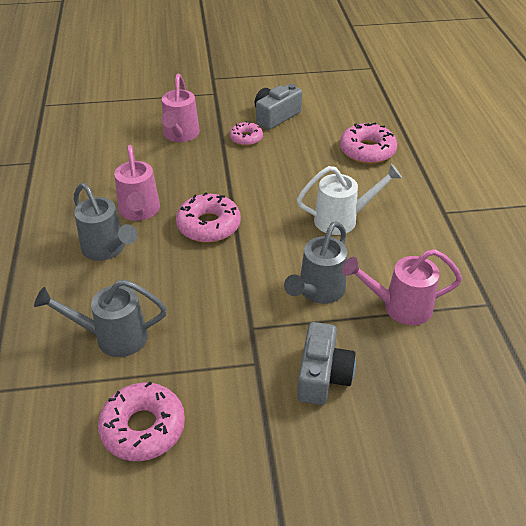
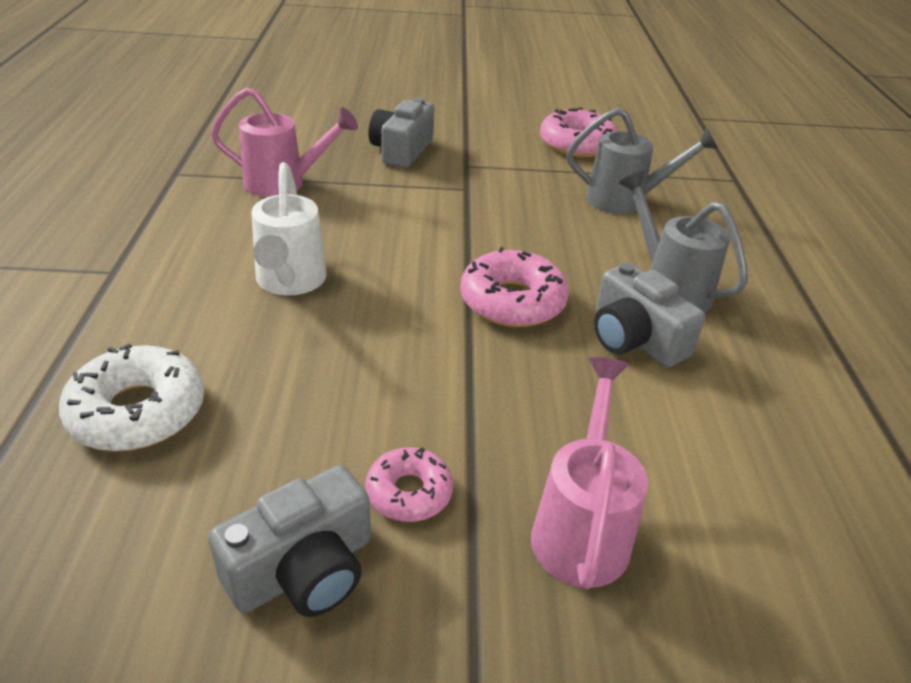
camera: 175 degrees left, 5 degrees down
(139, 212) = (634, 339): pink watering can -> grey camera
(318, 291) = (374, 207): grey watering can -> none
(342, 219) = (290, 282): white watering can -> white watering can turned 90 degrees counterclockwise
(367, 150) = (137, 411): pink donut -> white donut

